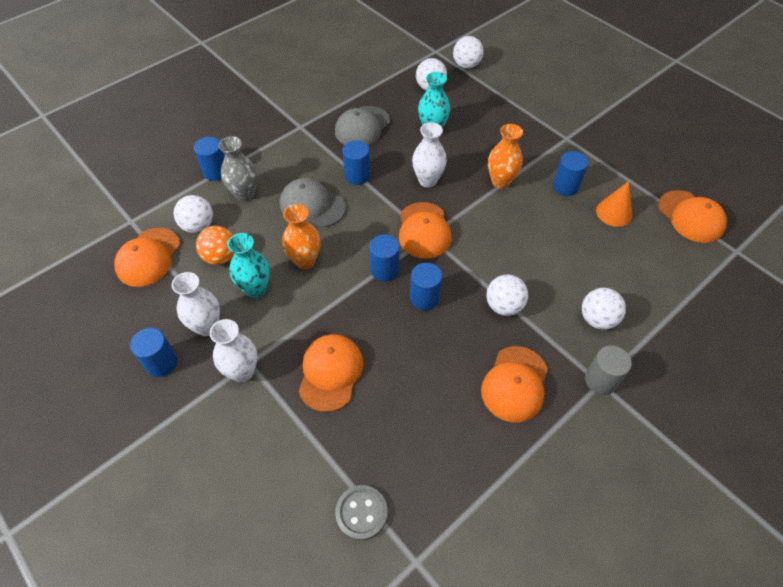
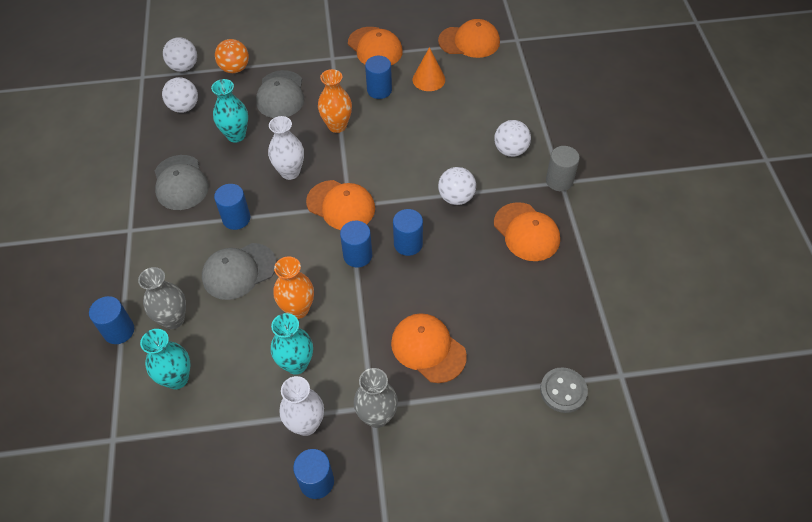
camera: 55 degrees left, 0 degrees up
(148, 257) = (177, 442): orange cap -> orange cap (375, 47)
(198, 226) = (177, 378): white ball -> turquoise vase
(220, 257) = (233, 376): orange ball -> orange ball (235, 68)
(242, 371) = (377, 416): white vase -> grey vase
(496, 131) = (280, 95): none -> grey cap

